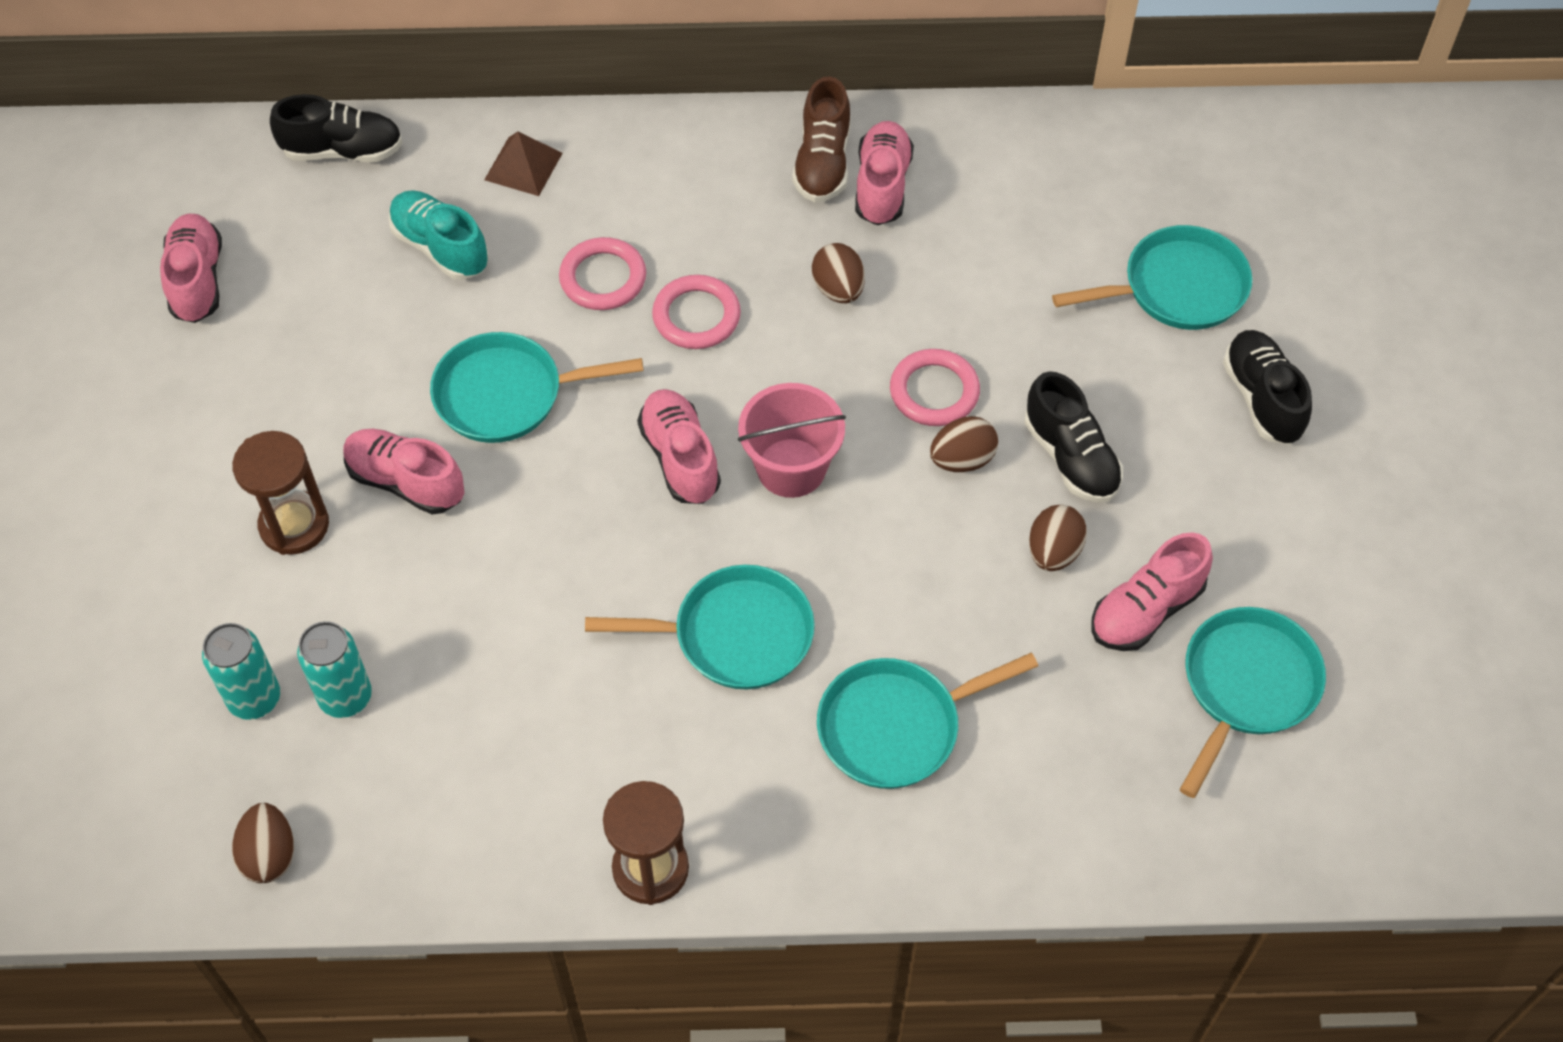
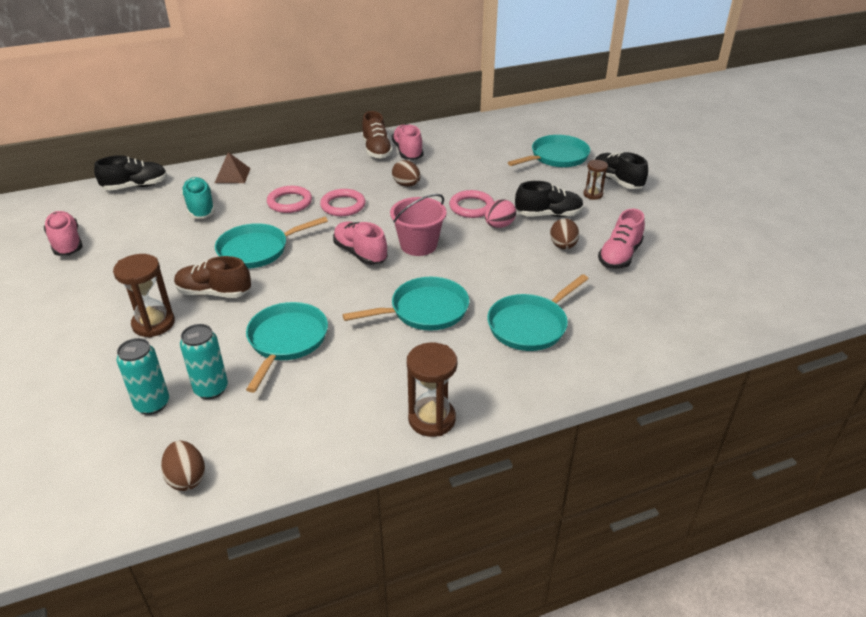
camera: 20 degrees left, 20 degrees down
(406, 482) = (214, 293): pink shoe -> brown shoe
(440, 247) = (200, 208): turquoise shoe -> turquoise shoe turned 45 degrees clockwise
(962, 460) = (499, 225): brown egg -> pink egg
(1071, 458) = (548, 215): black shoe -> black shoe turned 45 degrees counterclockwise
(1189, 425) = (593, 194): none -> brown hourglass
(1246, 686) = (685, 271): turquoise pan -> turquoise pan (286, 341)

